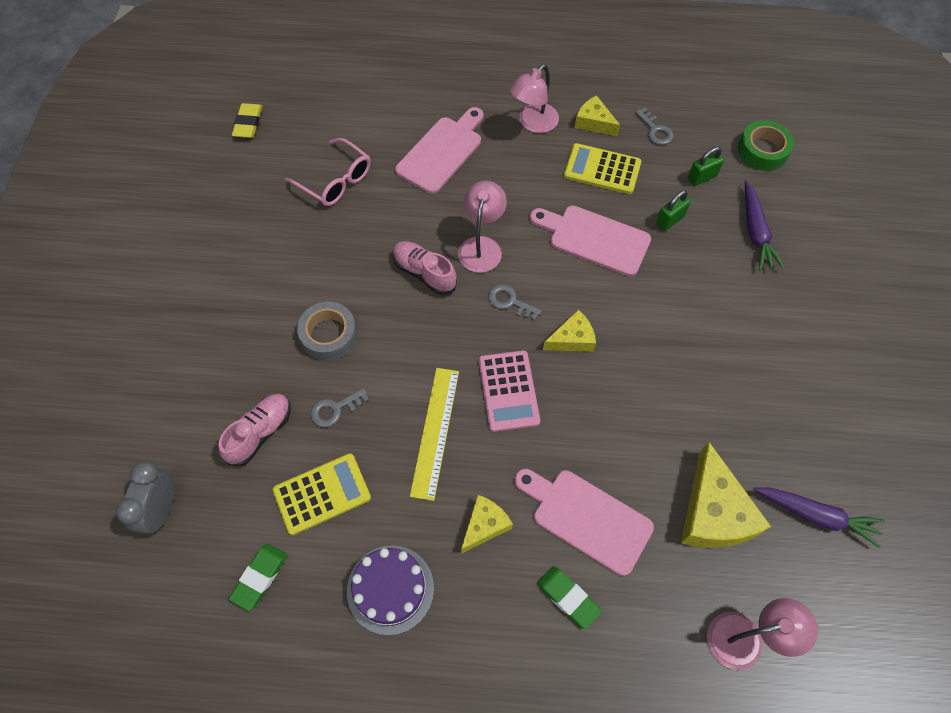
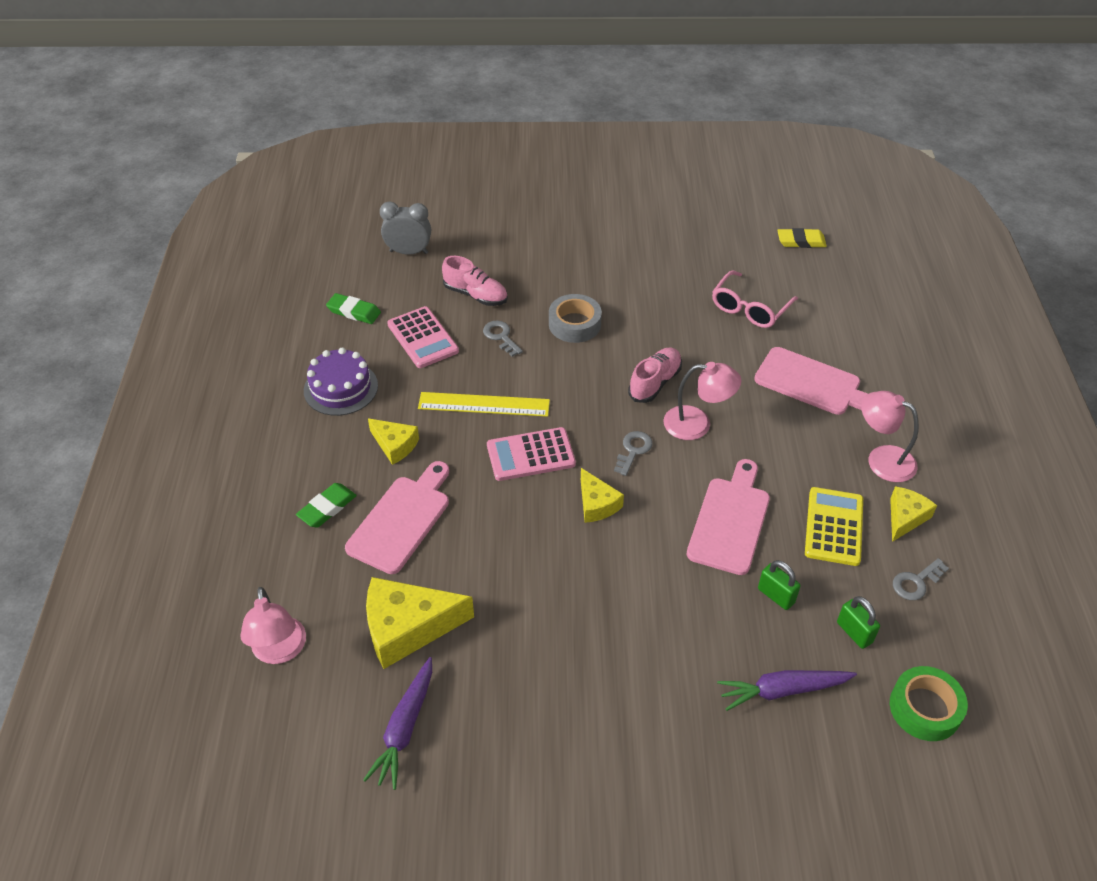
camera: 85 degrees right, 15 degrees down
(322, 494) = (422, 338): yellow calculator -> pink calculator

